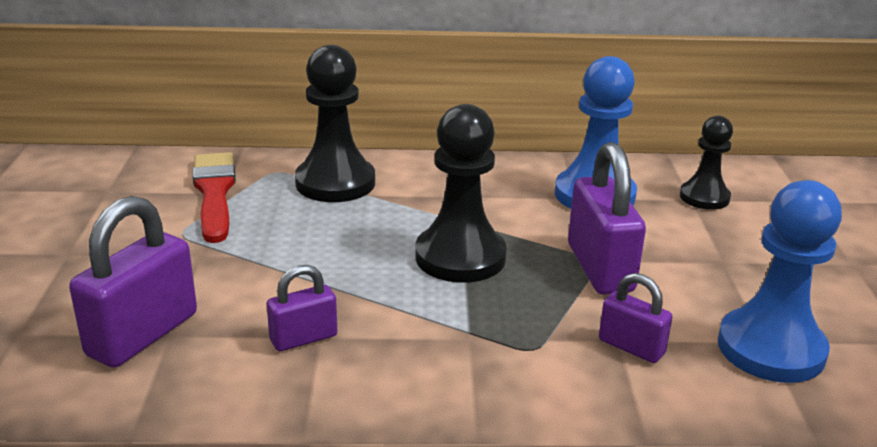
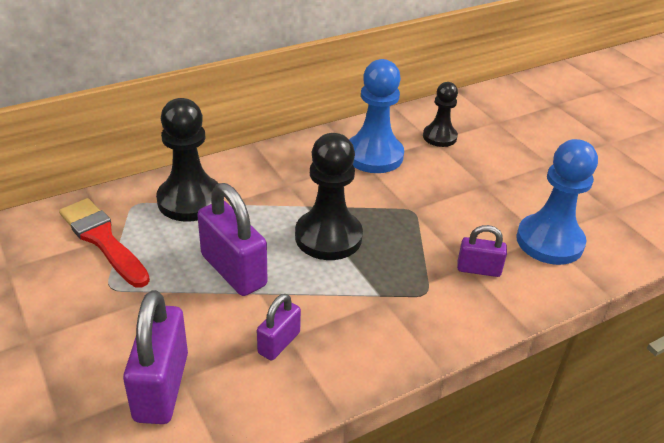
camera: 30 degrees left, 10 degrees up
(600, 268) = (419, 215): purple padlock -> purple padlock (233, 270)

